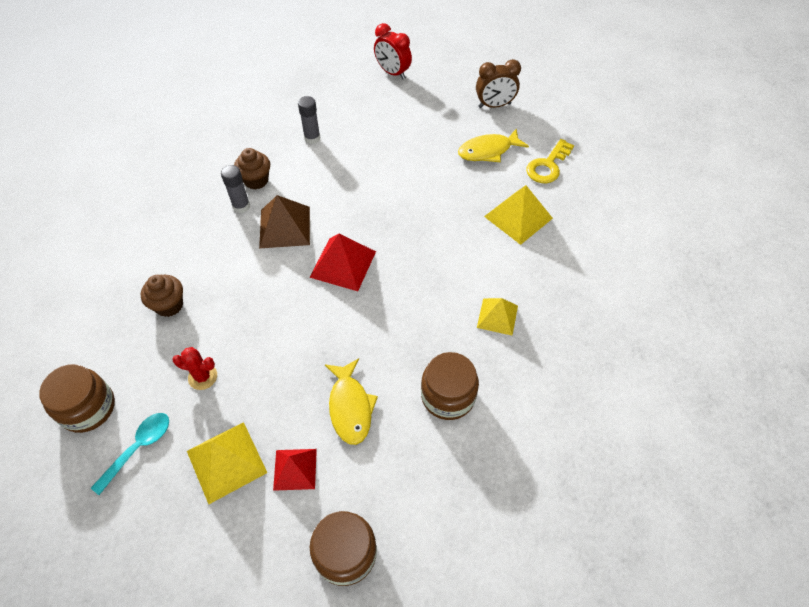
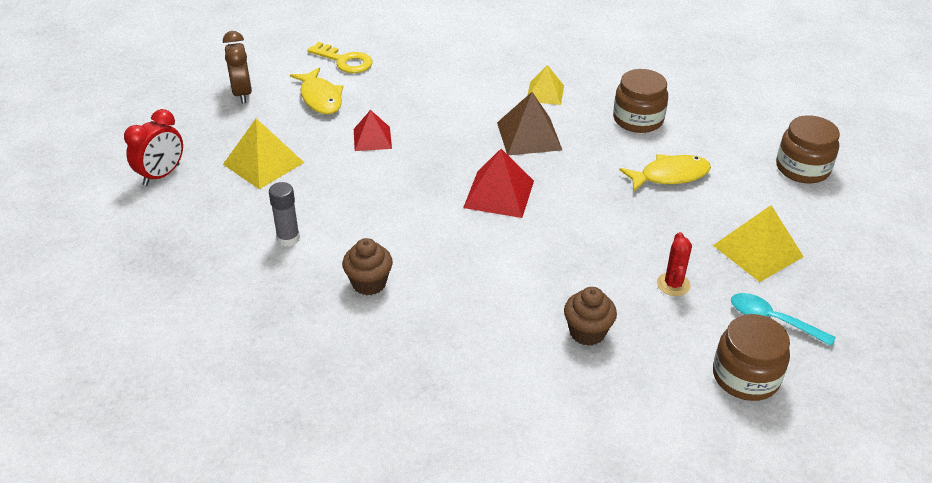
camera: 95 degrees left, 15 degrees down
(241, 206) = (417, 291): grey glue stick -> none
(285, 227) = (449, 246): brown pyramid -> brown pyramid (529, 136)
(295, 469) = (745, 204): red pyramid -> red pyramid (372, 138)
(518, 217) = (419, 80): yellow pyramid -> yellow pyramid (263, 163)

